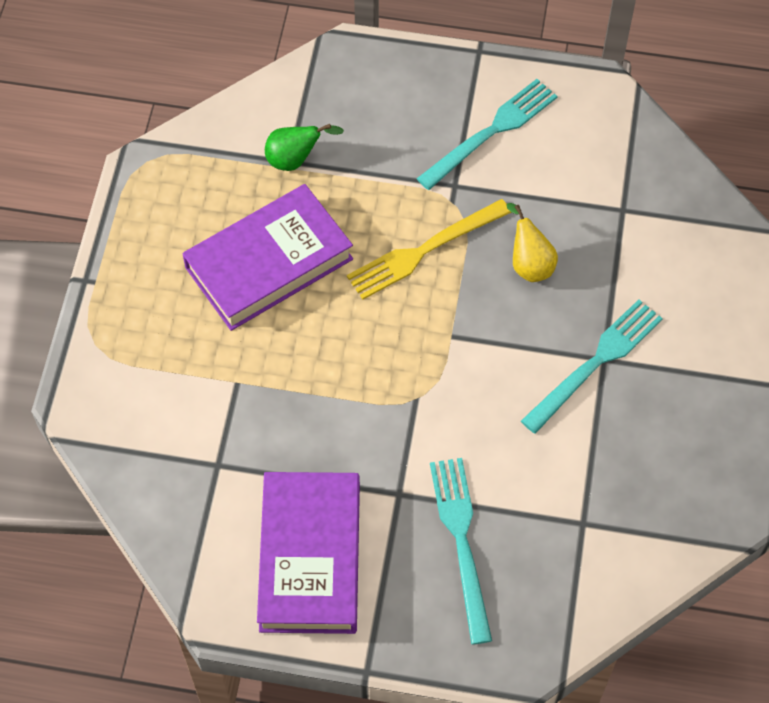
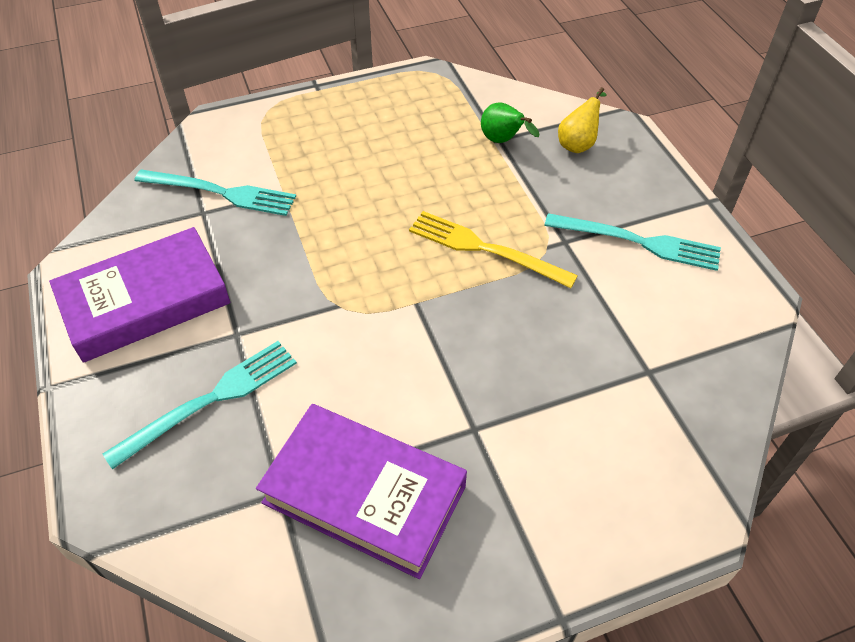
camera: 60 degrees right, 10 degrees down
(269, 263) = (400, 165): purple book -> purple book (364, 494)
(529, 263) = (531, 325): yellow pear -> yellow pear (578, 144)
(595, 363) = (465, 423): turquoise fork -> turquoise fork (221, 193)

